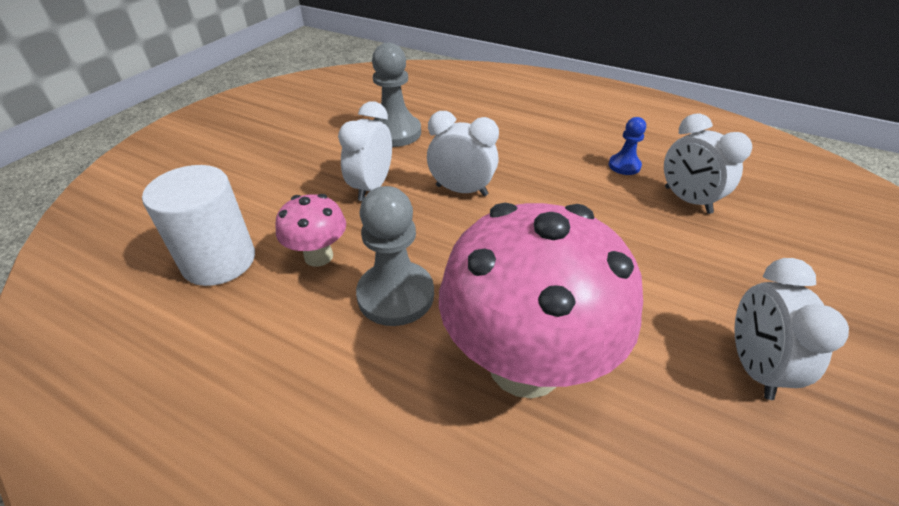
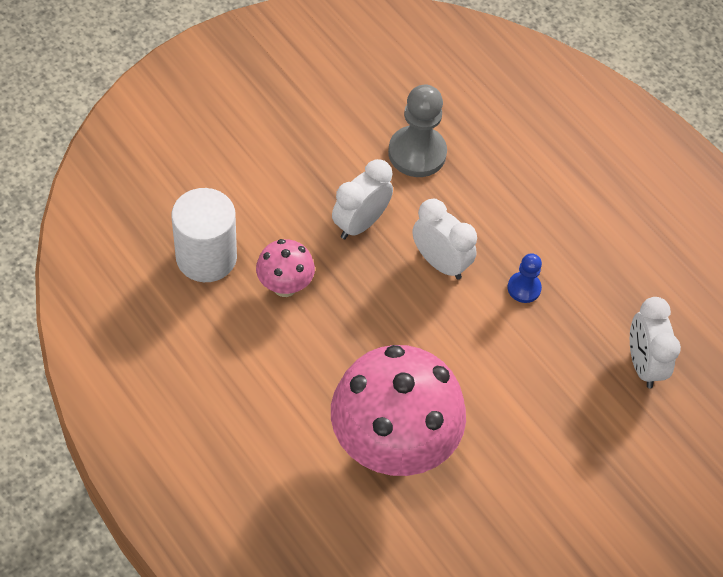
camera: 20 degrees right, 15 degrees up
(396, 295) = (329, 350): grey pawn -> none
(624, 166) = (619, 298): blue pawn -> blue pawn (524, 288)
(753, 366) = (551, 521): white clock -> none

